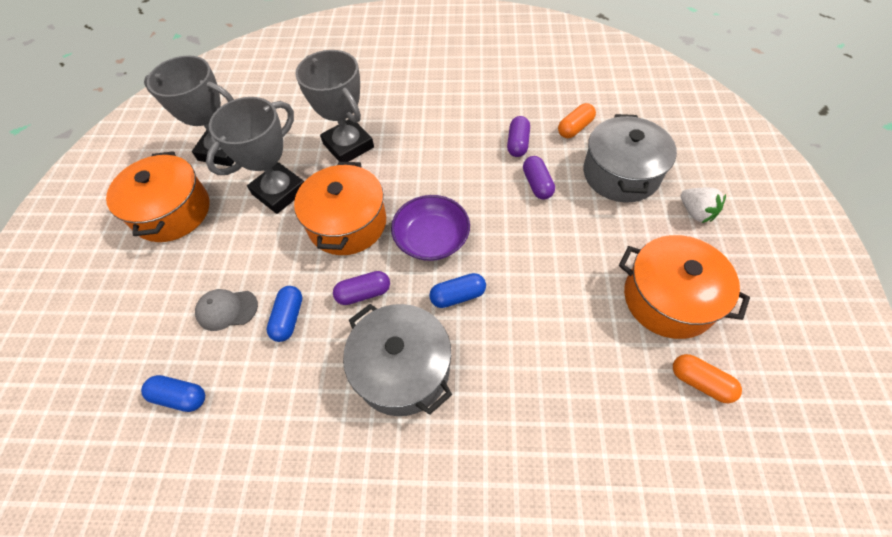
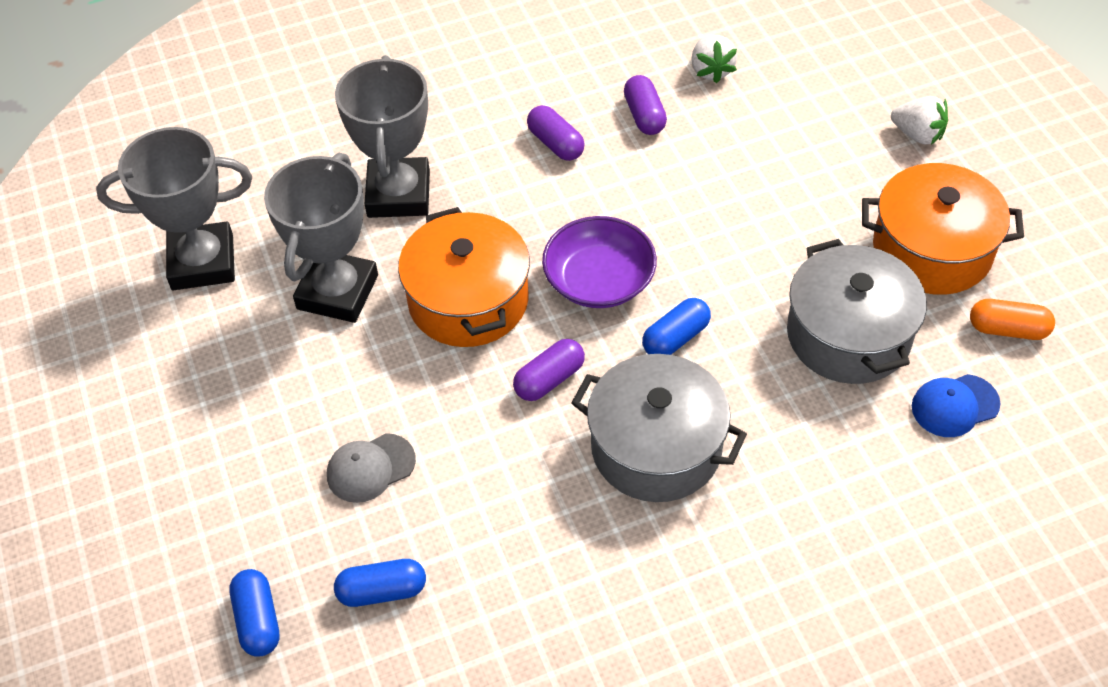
camera: 25 degrees left, 5 degrees down
(172, 212) = (187, 374): orange pot -> none
(288, 318) = (466, 446): blue capsule -> blue capsule (258, 620)
(348, 145) = (399, 194): grey trophy -> grey trophy turned 60 degrees clockwise
(537, 184) = (701, 163): purple capsule -> purple capsule (555, 143)
(575, 128) = (711, 70): orange capsule -> white strawberry
(621, 174) = (802, 114): grey pot -> grey pot (848, 335)
(630, 427) = (954, 406): none -> blue cap

